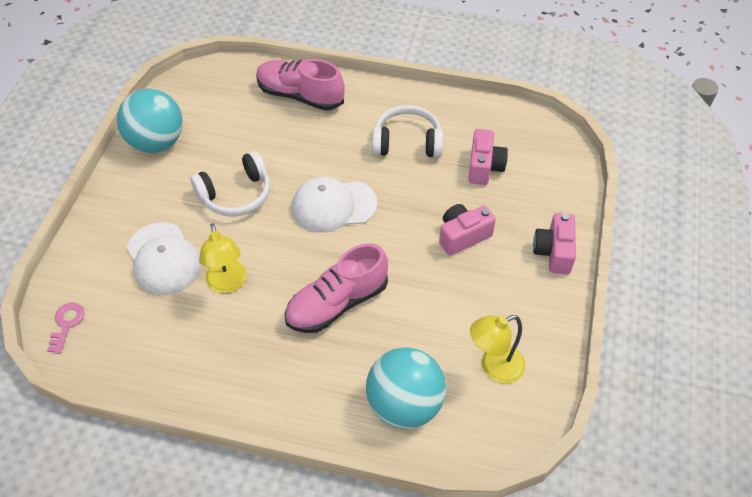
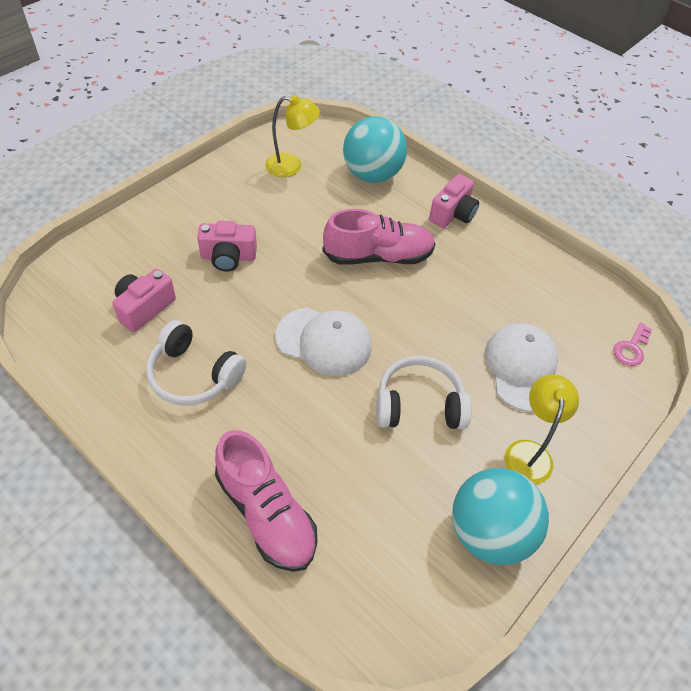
camera: 155 degrees left, 0 degrees up
(227, 284) = (467, 315): yellow lamp -> yellow lamp (529, 452)
(554, 252) = (167, 211): pink camera -> pink camera (452, 214)

